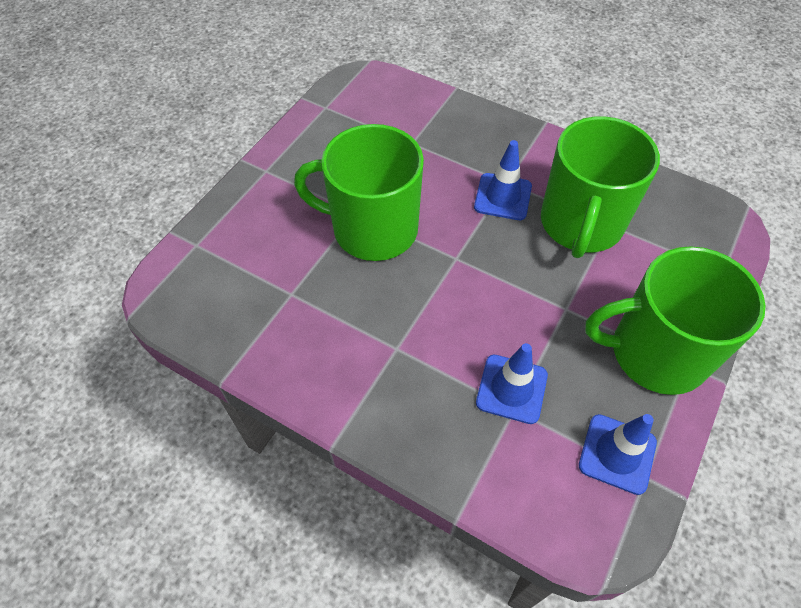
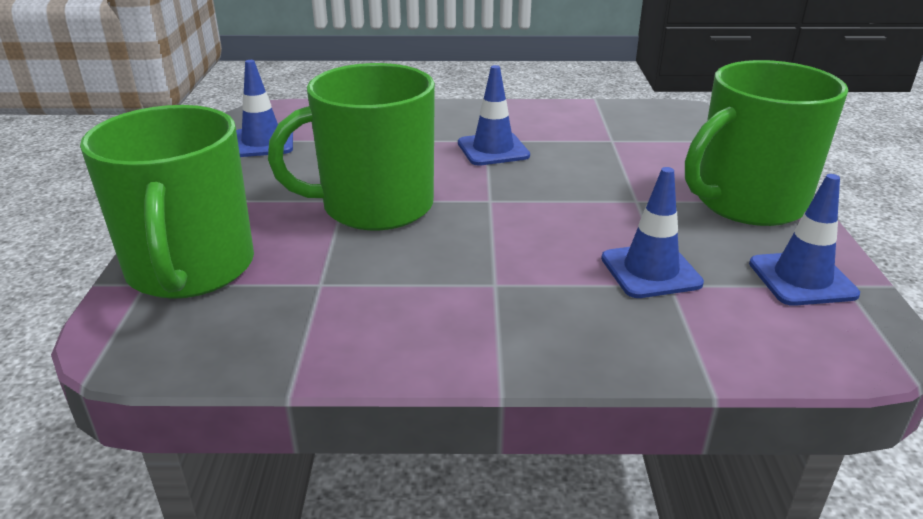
camera: 30 degrees left, 25 degrees down
(341, 118) = (262, 143): none -> blue traffic cone
(581, 224) = (586, 146): green mug -> green mug (191, 268)

